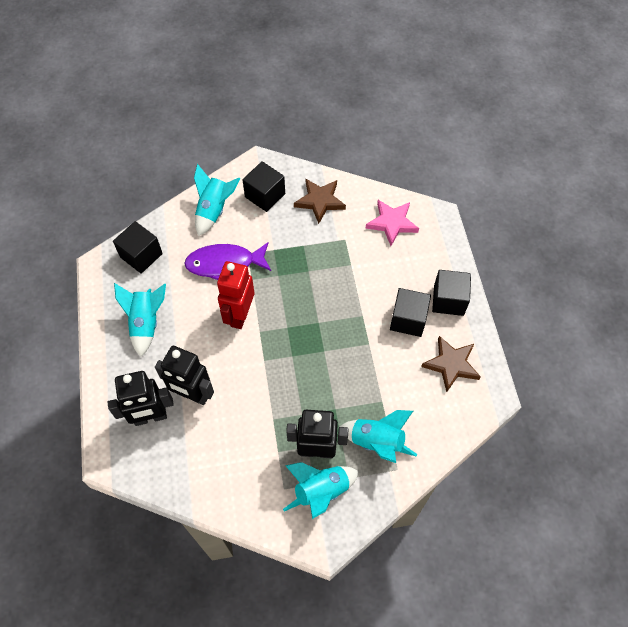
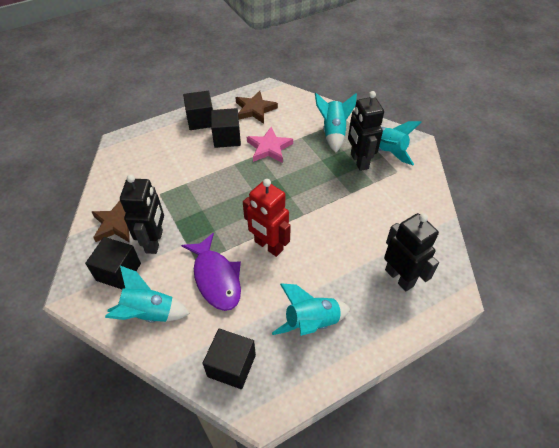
camera: 110 degrees left, 10 degrees down
(192, 395) = (361, 253): black robot -> black robot (155, 241)
(239, 315) = (268, 246): red robot -> red robot turned 45 degrees clockwise
(392, 223) = (133, 167): pink star -> pink star (269, 148)

